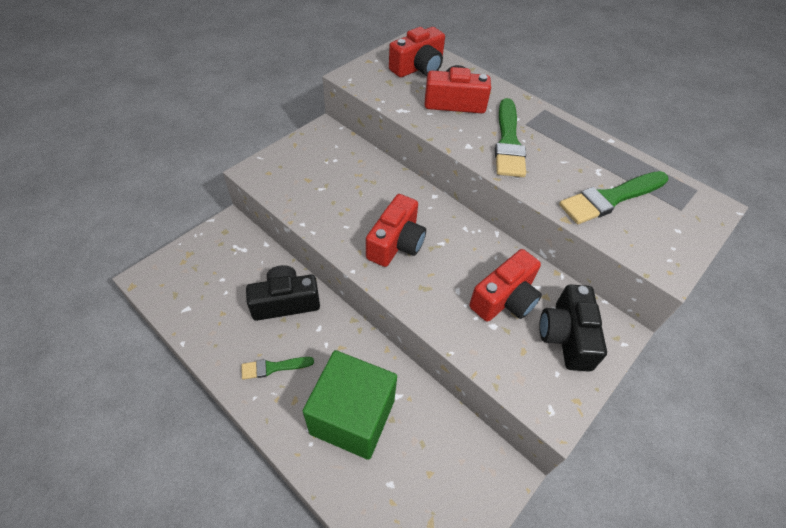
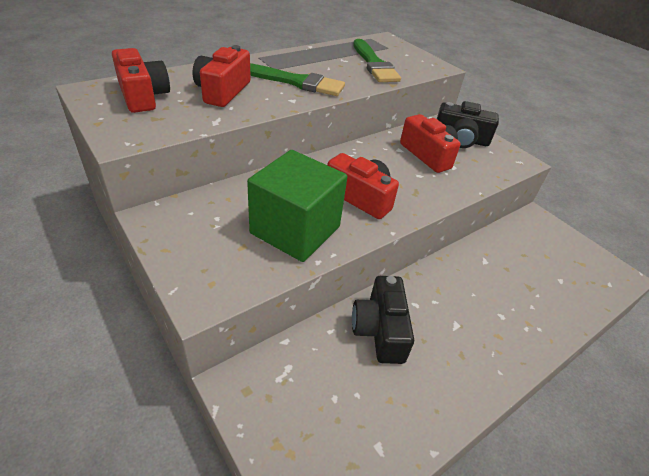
camera: 80 degrees left, 10 degrees down
(273, 367) = (464, 350): green brush -> none
(352, 417) = (508, 293): green cube -> green cube (295, 230)

